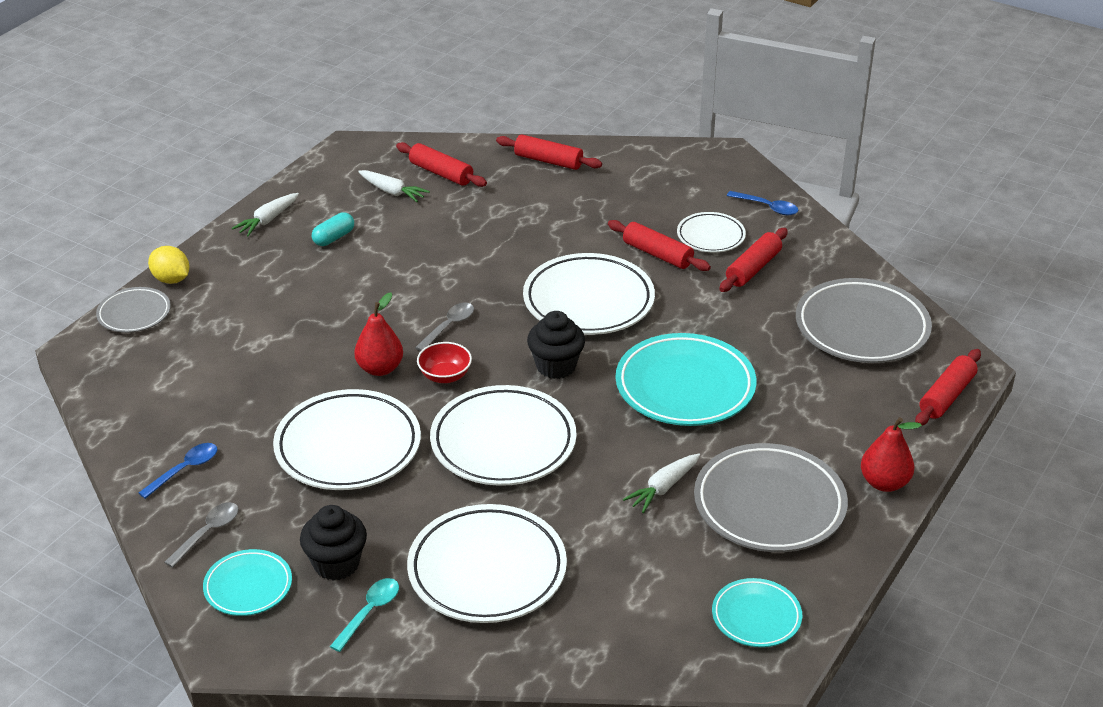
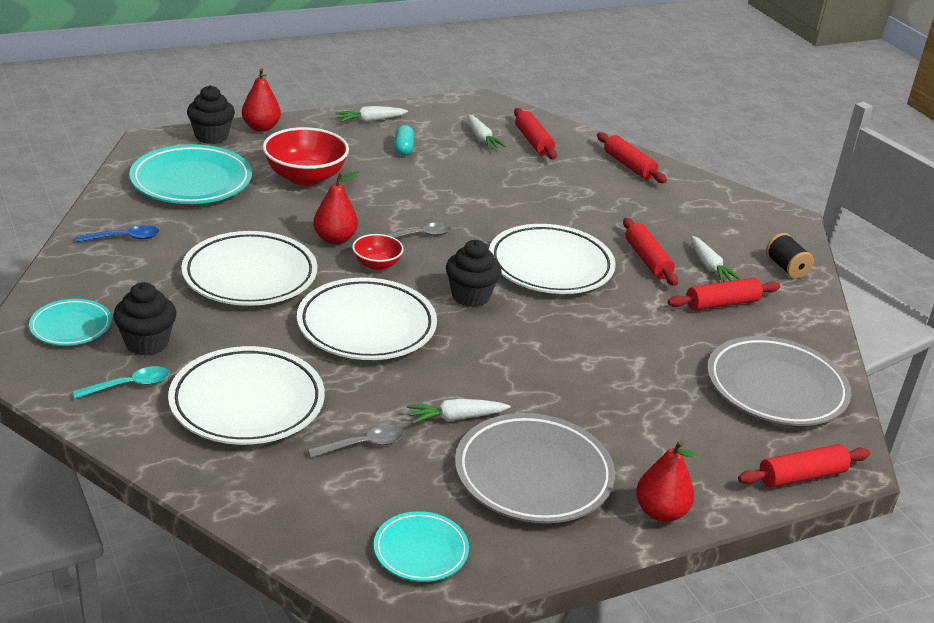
camera: 30 degrees right, 5 degrees down
(134, 314) = (211, 136): grey plate -> black cupcake
(171, 279) = (261, 127): yellow lemon -> red pear
(208, 533) = (89, 281): grey spoon -> grey spoon (363, 444)
(278, 315) = (305, 177): none -> red bowl
(334, 238) = (403, 148): turquoise capsule -> turquoise capsule turned 75 degrees counterclockwise
(685, 386) = (561, 357): turquoise plate -> turquoise plate (191, 182)
(711, 236) = (709, 267): white plate -> white carrot
(767, 207) = (786, 268): blue spoon -> black spool

